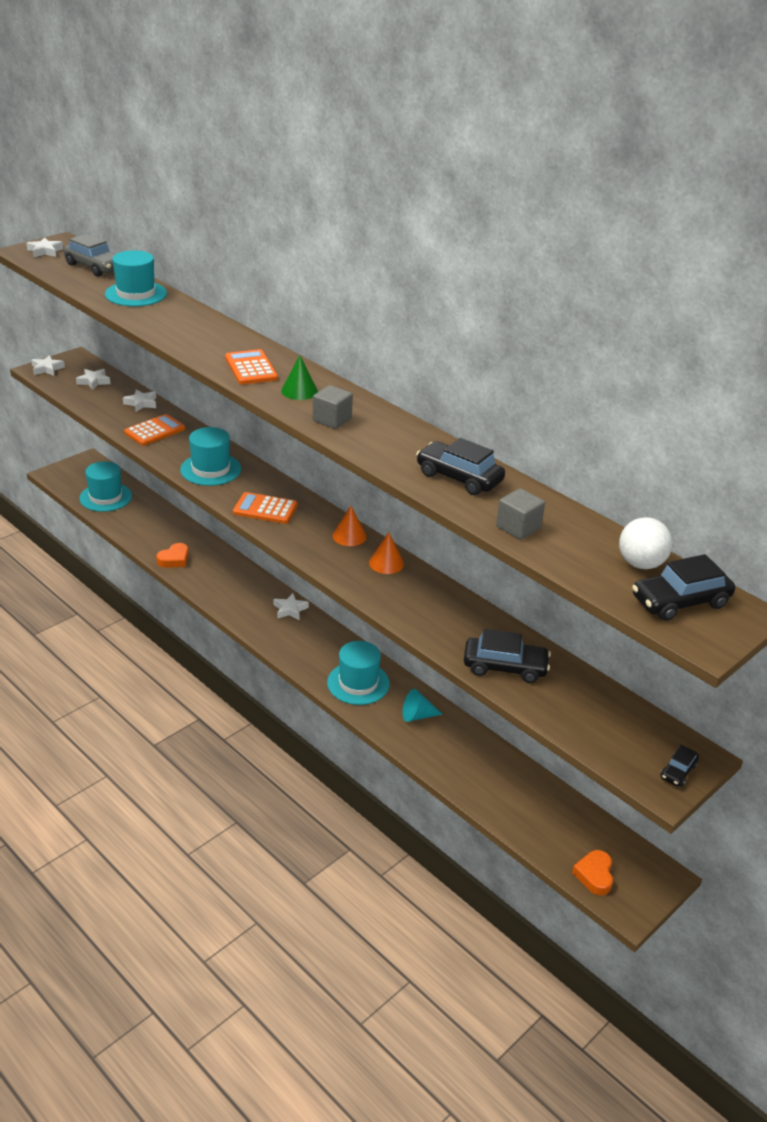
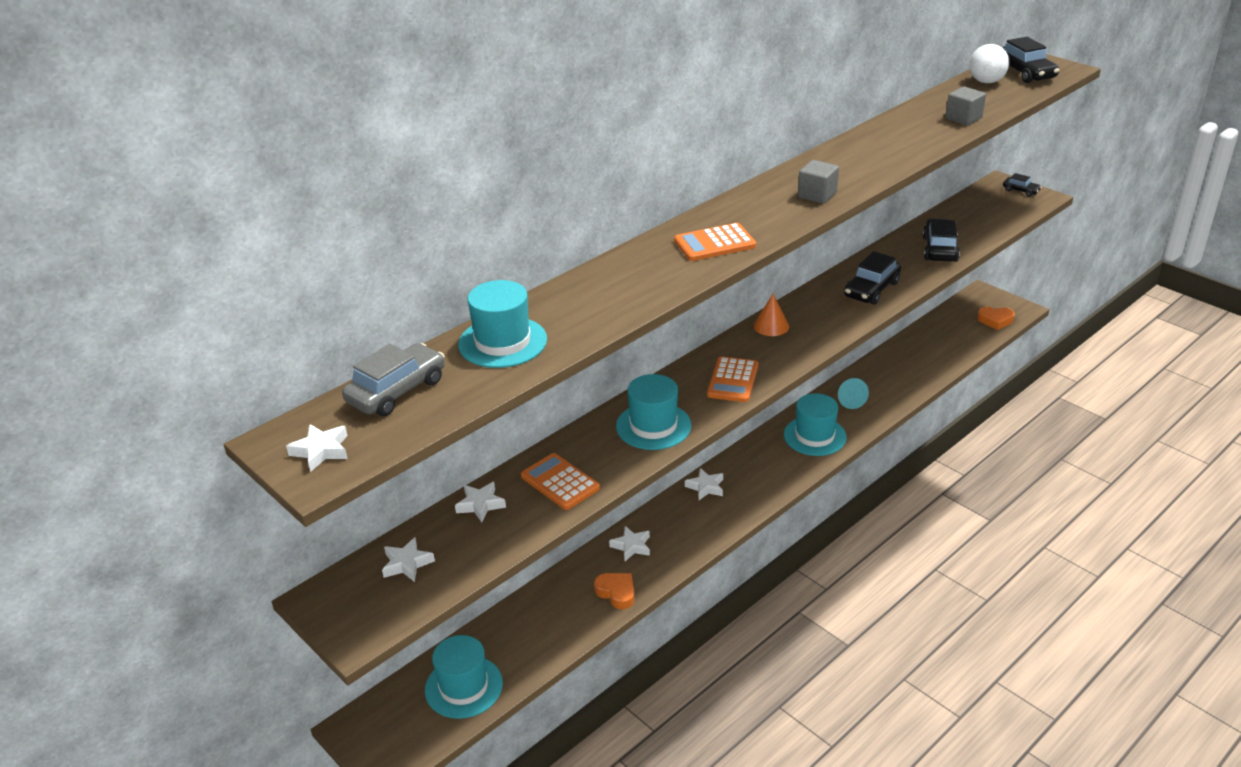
camera: 85 degrees left, 0 degrees up
(47, 369) = (354, 626): white star -> white star (631, 546)
(299, 391) = (760, 214): green cone -> none
(386, 563) = (812, 304): orange cone -> none
(459, 478) = (898, 139): black car -> black car (871, 289)

